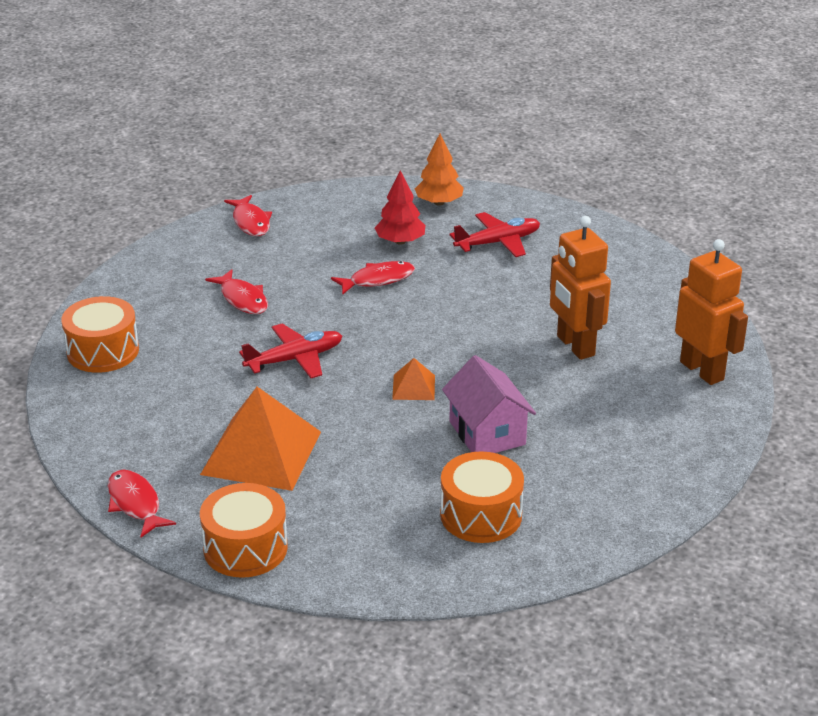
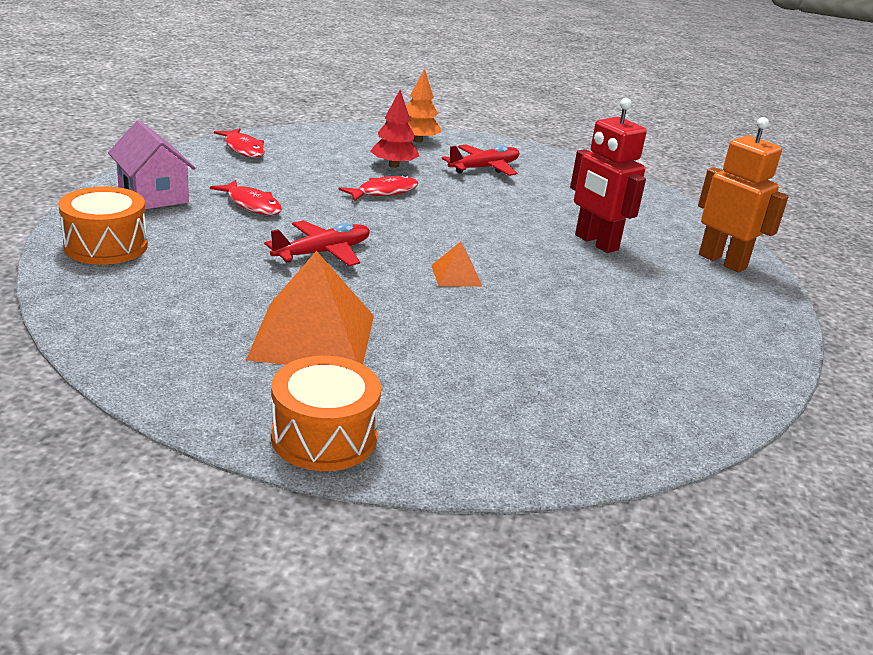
camera: 15 degrees left, 5 degrees down
(135, 504) = (171, 393): red fish -> none
(481, 515) = (583, 390): orange drum -> none
(487, 433) = (550, 314): pink house -> pink house (153, 195)
(575, 346) = (596, 243): orange robot -> red robot

